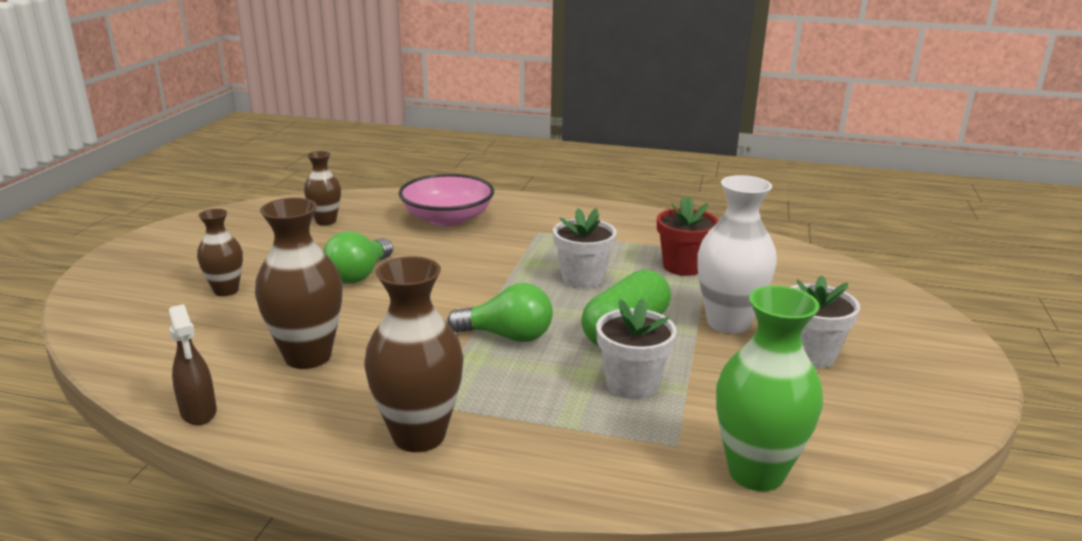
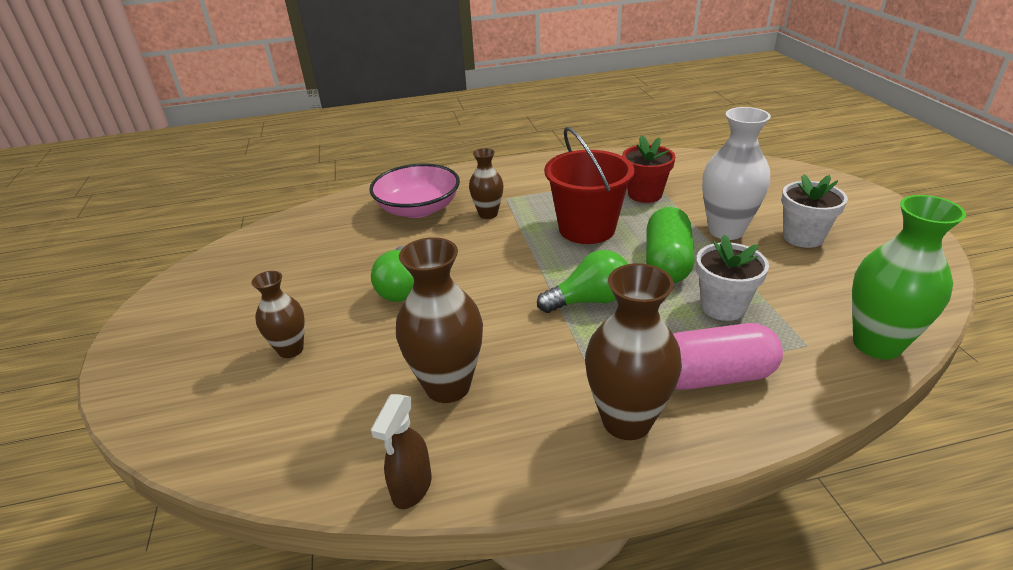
camera: 25 degrees left, 10 degrees up
(199, 412) = (411, 488): brown spray bottle -> brown spray bottle turned 75 degrees clockwise
(326, 221) = (309, 245): brown vase -> brown vase (488, 214)
(542, 434) = (712, 376): none -> pink capsule
(582, 278) = (587, 228): white flower pot -> red bucket

